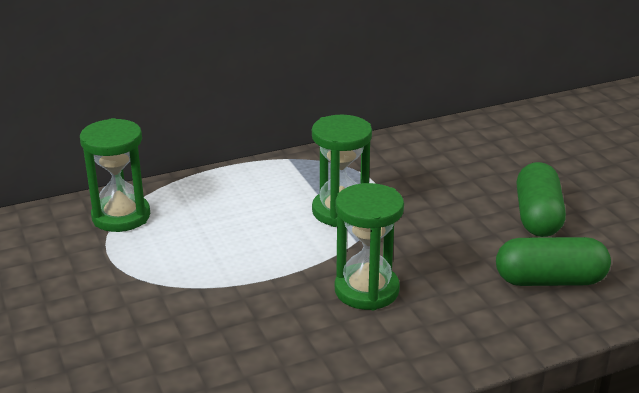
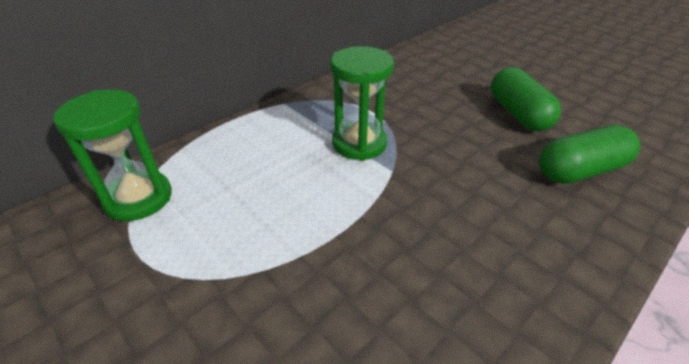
camera: 20 degrees left, 10 degrees up
(366, 290) = (438, 224): green hourglass -> none

